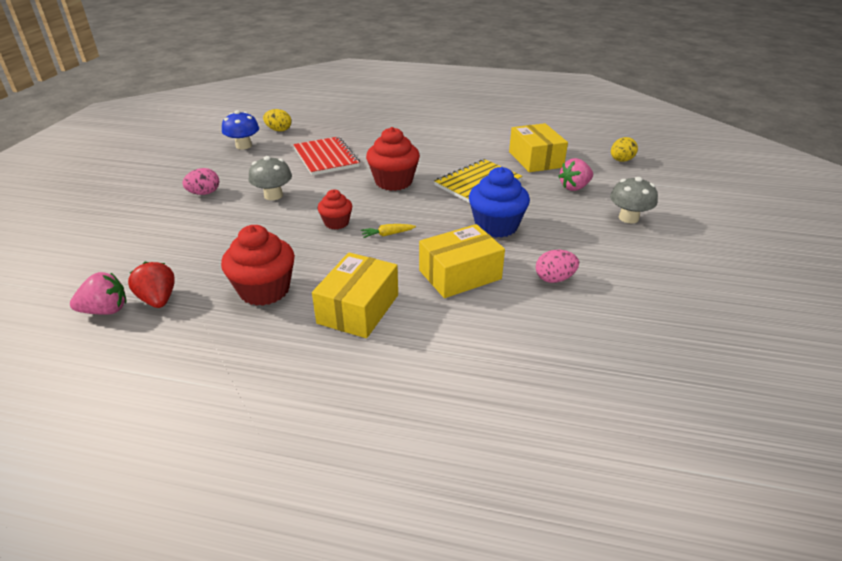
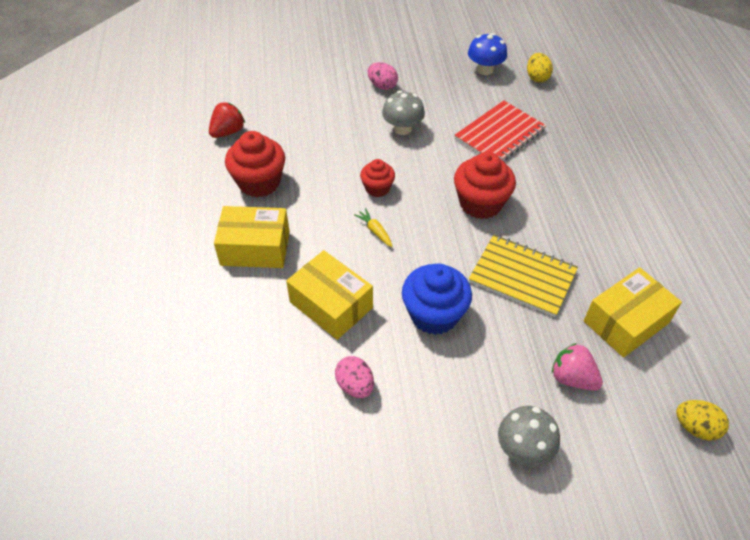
camera: 70 degrees right, 15 degrees up
(106, 310) = (208, 113): pink strawberry -> none

